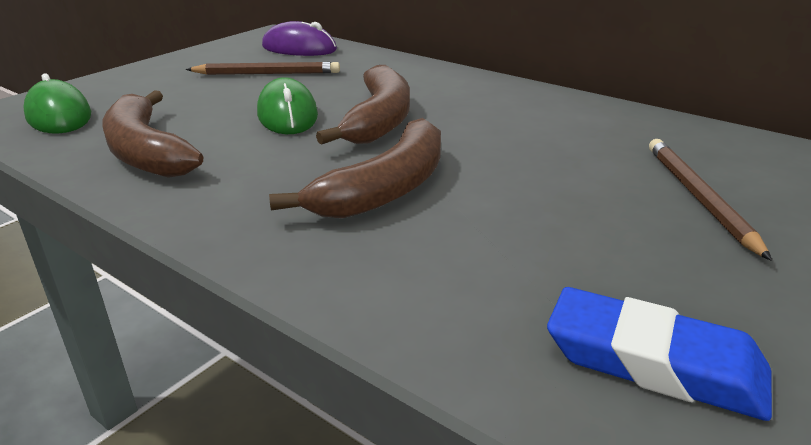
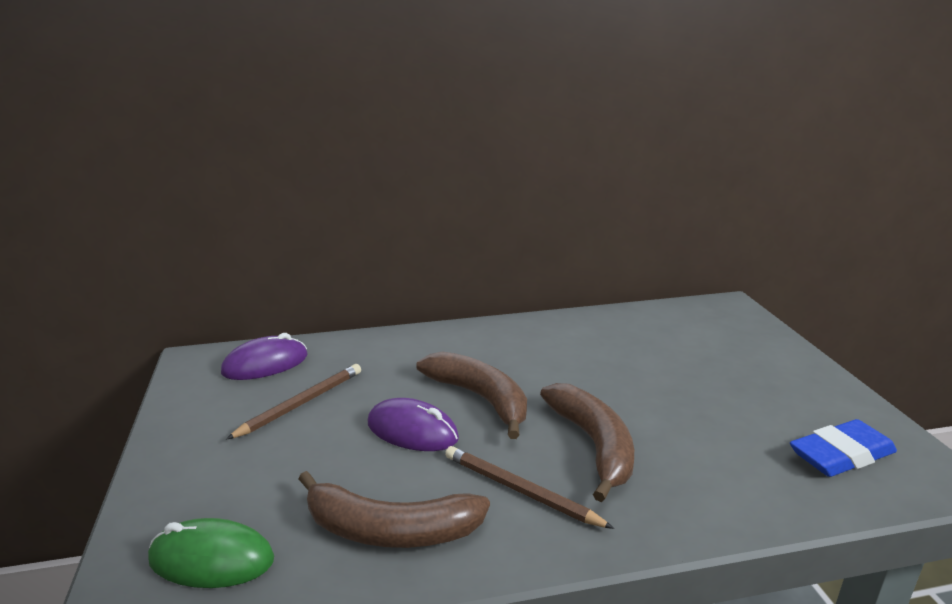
camera: 50 degrees left, 5 degrees down
(287, 115) = (412, 431): green mouse -> purple mouse
(699, 198) = (708, 359): brown pencil -> brown pencil (520, 490)

